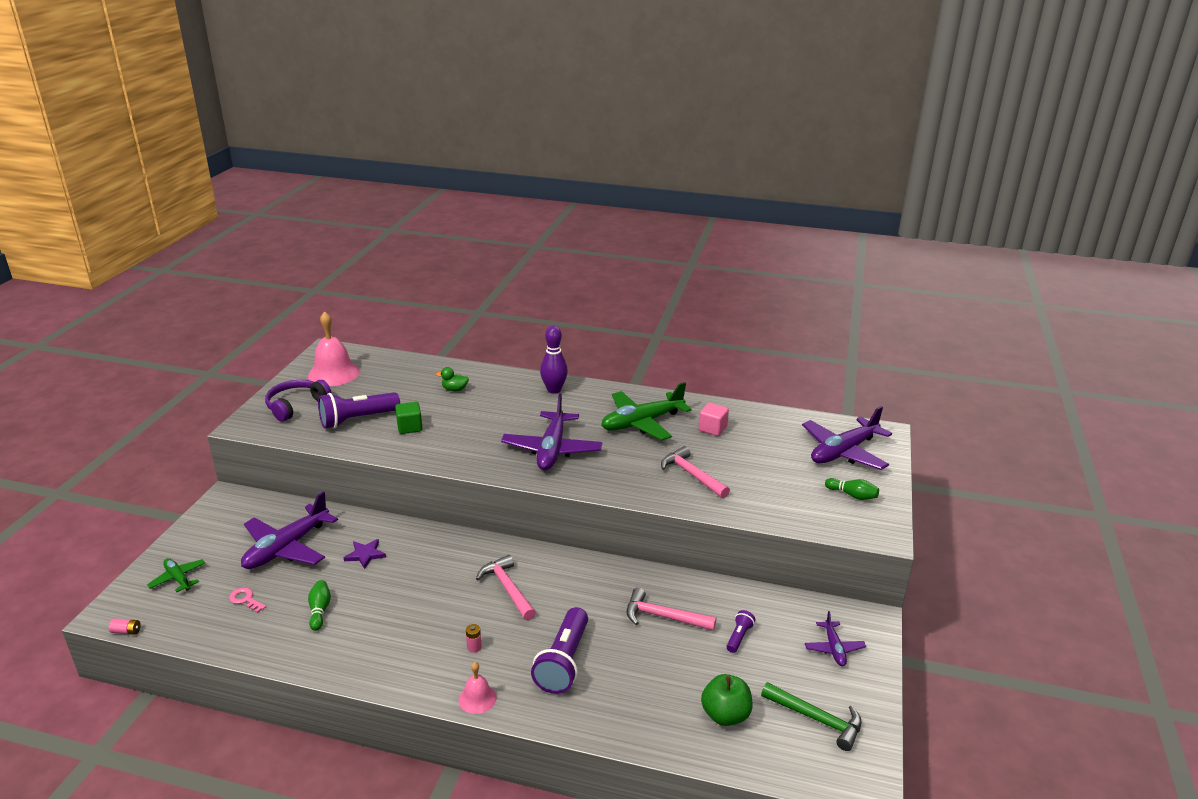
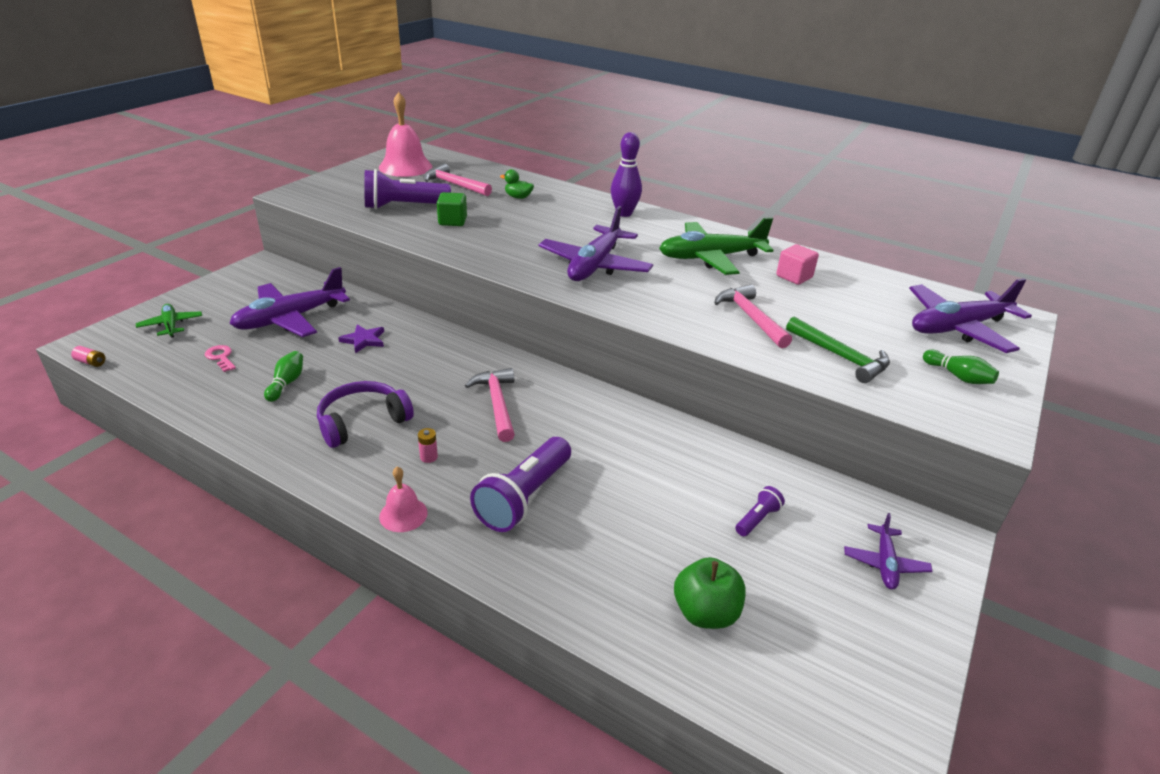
camera: 15 degrees right, 5 degrees up
(296, 406) = (352, 186): purple headphones -> purple headphones (362, 421)
(663, 617) = (668, 474): pink hammer -> pink hammer (454, 185)
(817, 719) = (834, 652): green hammer -> green hammer (840, 357)

